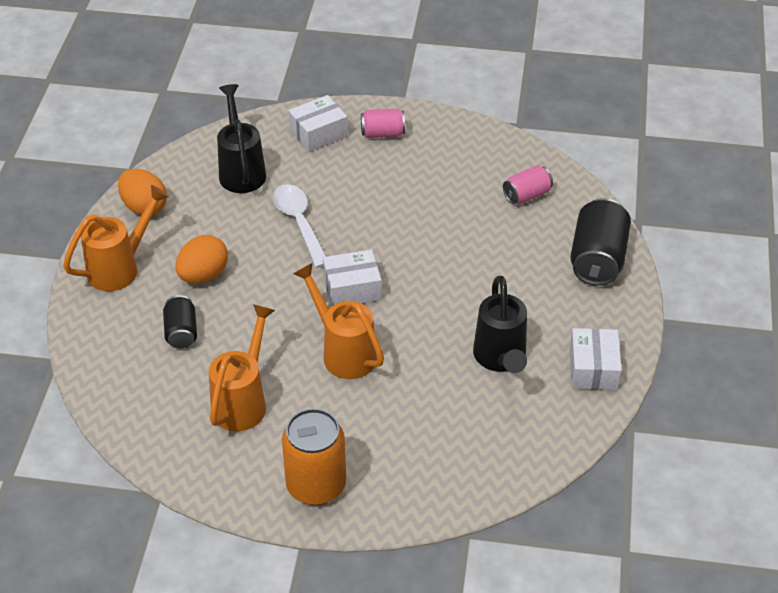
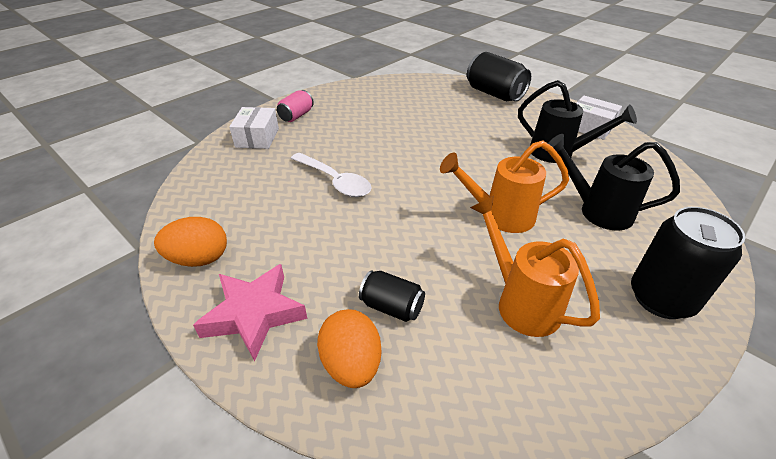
camera: 55 degrees left, 5 degrees down
(120, 267) = (254, 314): orange watering can -> pink star
(203, 275) = (332, 258): orange egg -> orange egg (351, 364)
(241, 170) = (240, 185): black watering can -> black watering can (596, 211)
(299, 223) = (335, 181): white spoon -> white spoon turned 150 degrees counterclockwise
(316, 485) = (661, 298): orange can -> black can
(352, 288) = (433, 185): white box -> none
(527, 195) = (417, 94): pink can -> none

